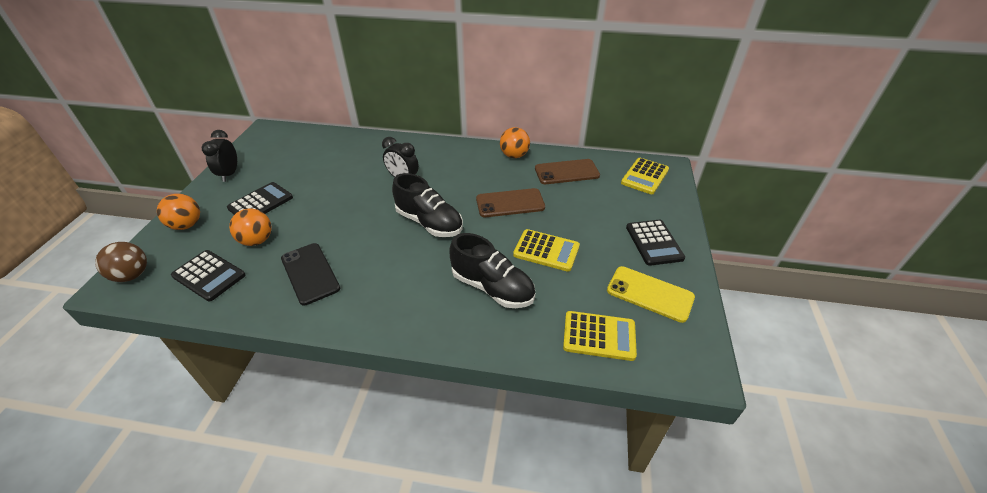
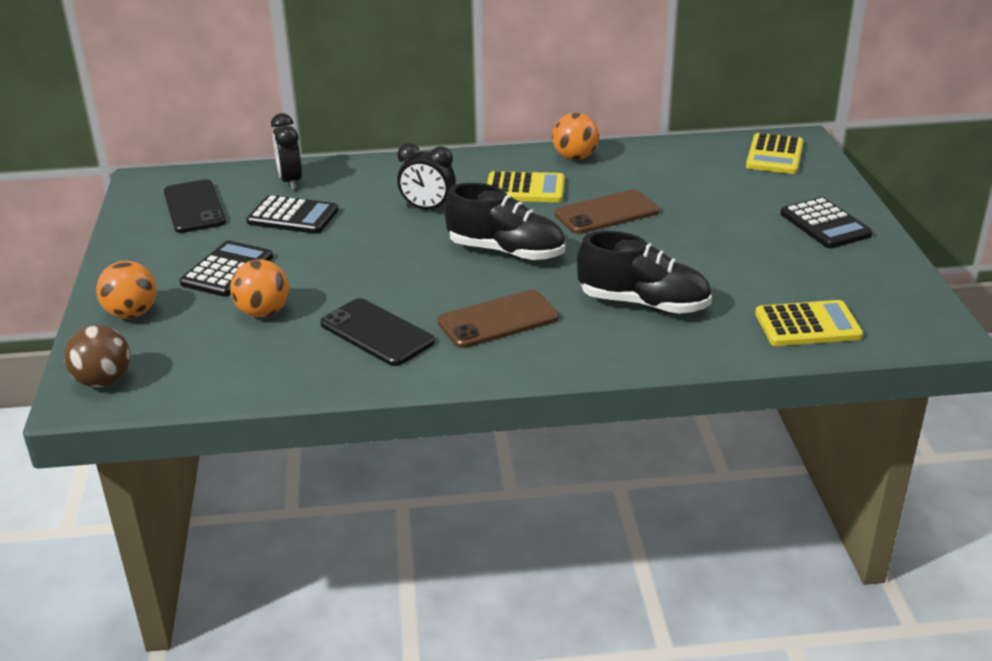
camera: 15 degrees left, 10 degrees down
(209, 275) = (226, 361): black calculator -> black calculator (293, 216)
(229, 174) = (140, 244): black clock -> black clock (290, 181)
(276, 153) = (194, 207): none -> black phone
(546, 250) = (690, 255): yellow calculator -> yellow calculator (525, 189)
(566, 172) = (663, 166): brown phone -> brown phone (498, 320)
(650, 294) = (847, 275): yellow phone -> none

